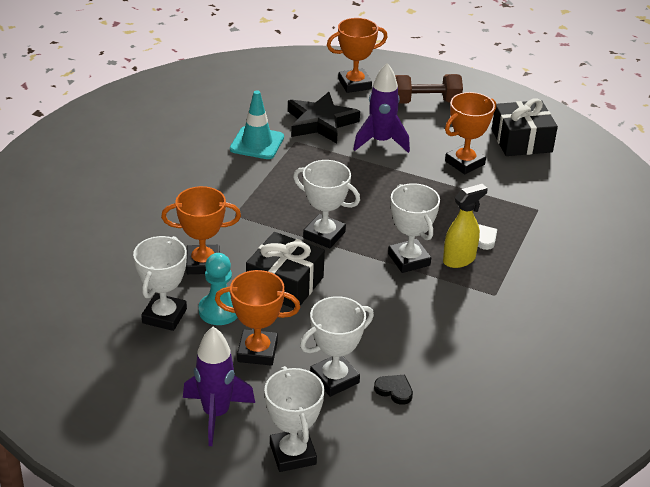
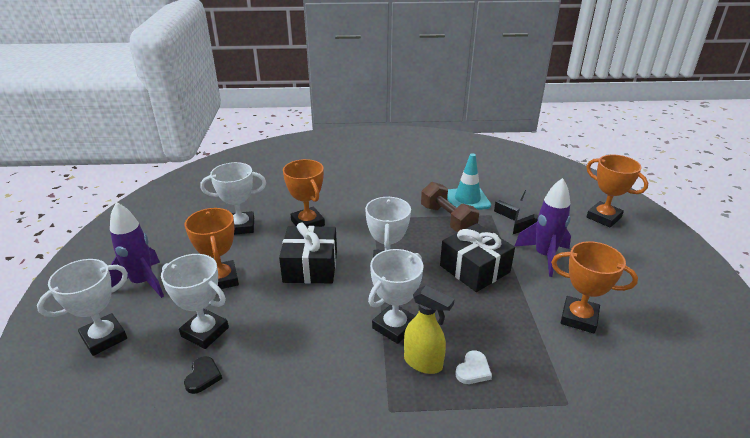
camera: 65 degrees right, 5 degrees down
(219, 310) = (259, 247): turquoise pawn -> none
(425, 102) = (638, 263): brown dumbbell -> brown dumbbell (447, 219)
(521, 141) = (671, 350): black gift -> black gift (474, 269)

